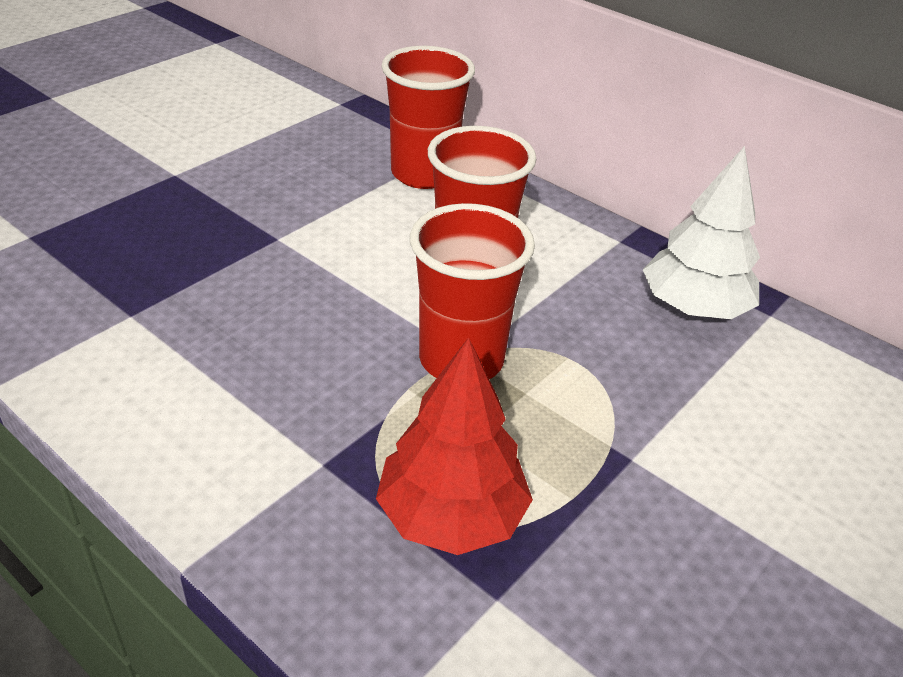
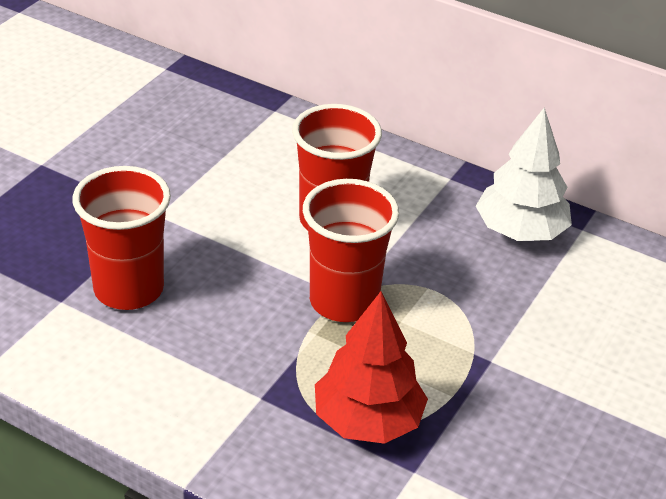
camera: 10 degrees left, 0 degrees up
(423, 174) = (265, 134): red cup -> red cup (129, 289)

